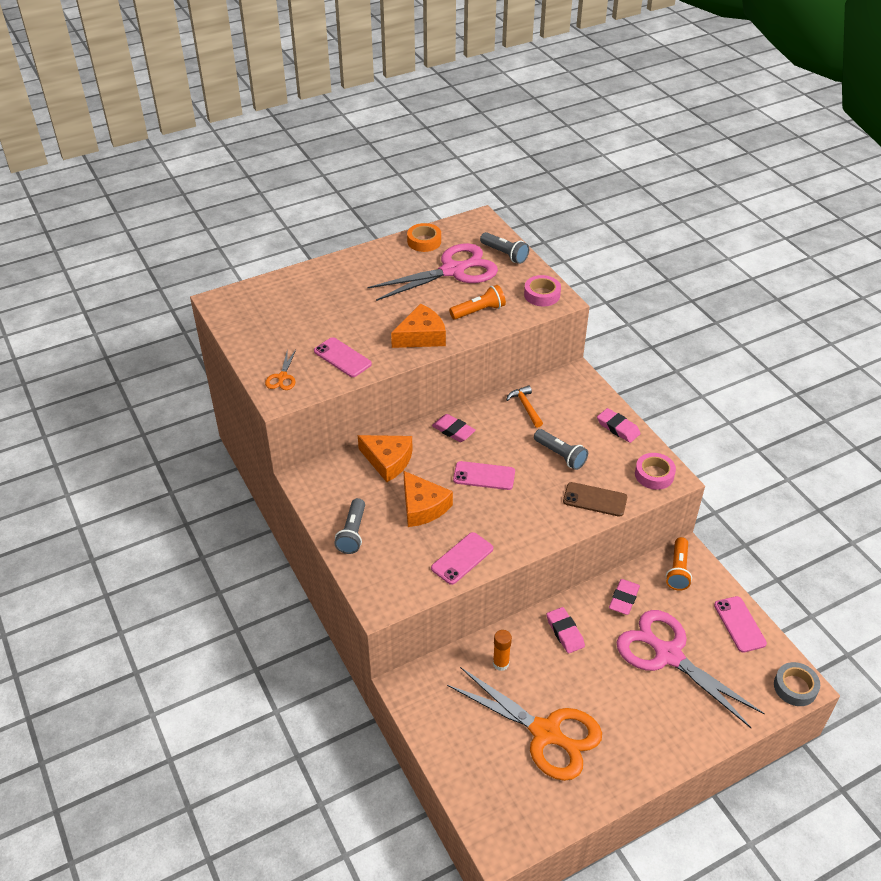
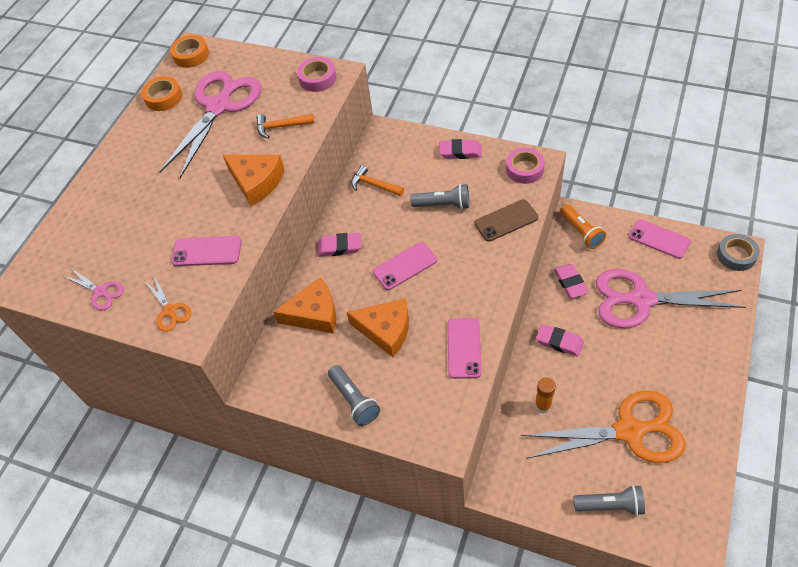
camera: 35 degrees left, 10 degrees up
(256, 337) = (100, 292): none -> pink scissors
(421, 336) = (256, 182): orange cheese -> orange cheese turned 105 degrees clockwise
(473, 224) = (191, 55): none -> orange tape
(479, 311) = (281, 127): orange flashlight -> orange hammer
(504, 254) = (247, 64): grey flashlight -> grey flashlight (610, 505)

